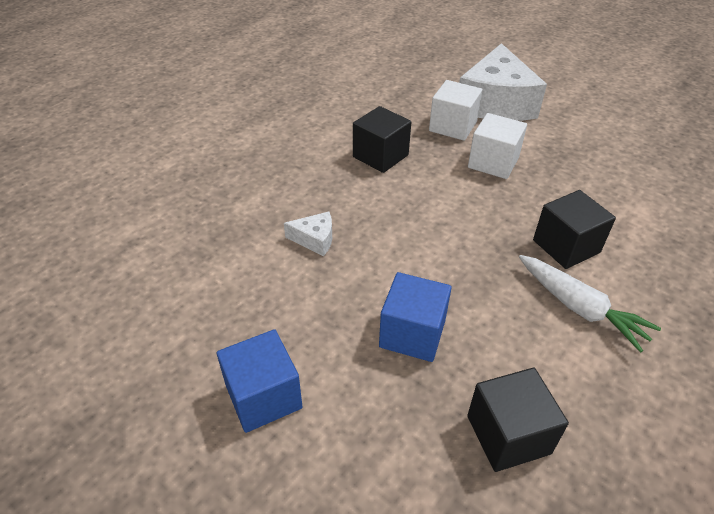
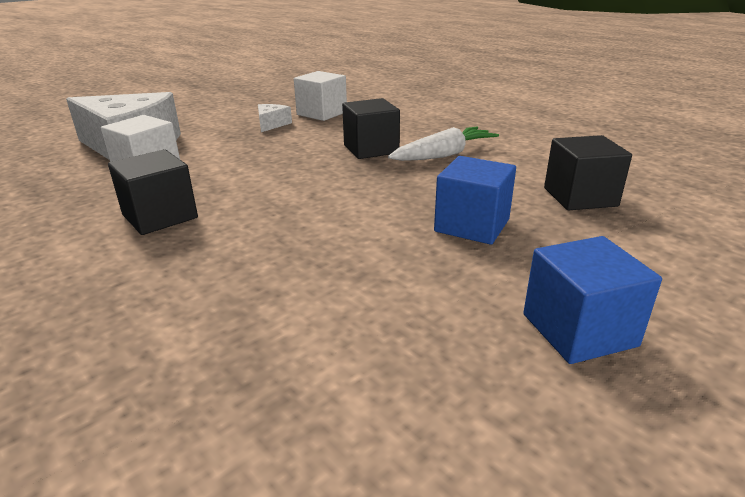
camera: 80 degrees left, 15 degrees down
(315, 240) = (300, 276): white cheese -> white cheese (271, 124)
(493, 162) = (233, 160): white cube -> white cube (322, 113)

